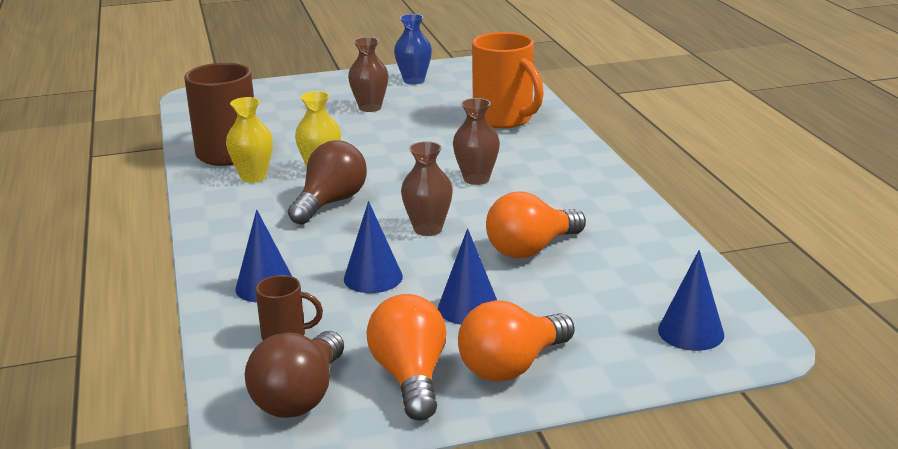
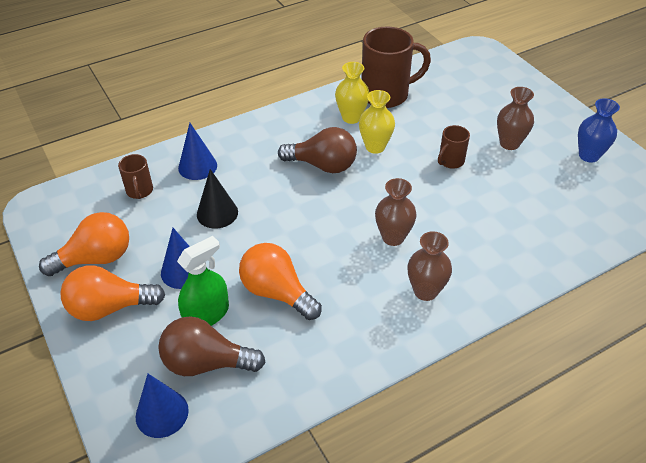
camera: 75 degrees right, 20 degrees up
(300, 397) = (75, 214): brown light bulb -> brown light bulb (206, 363)
(373, 277) = (217, 213): blue cone -> black cone
(376, 137) = (450, 161): none -> brown mug
(428, 229) = (295, 226): brown vase -> brown vase (425, 291)
(504, 119) = (531, 233): orange mug -> none
(512, 366) = (110, 307): orange light bulb -> orange light bulb turned 45 degrees counterclockwise
(549, 295) = (206, 314): none -> green spray bottle

